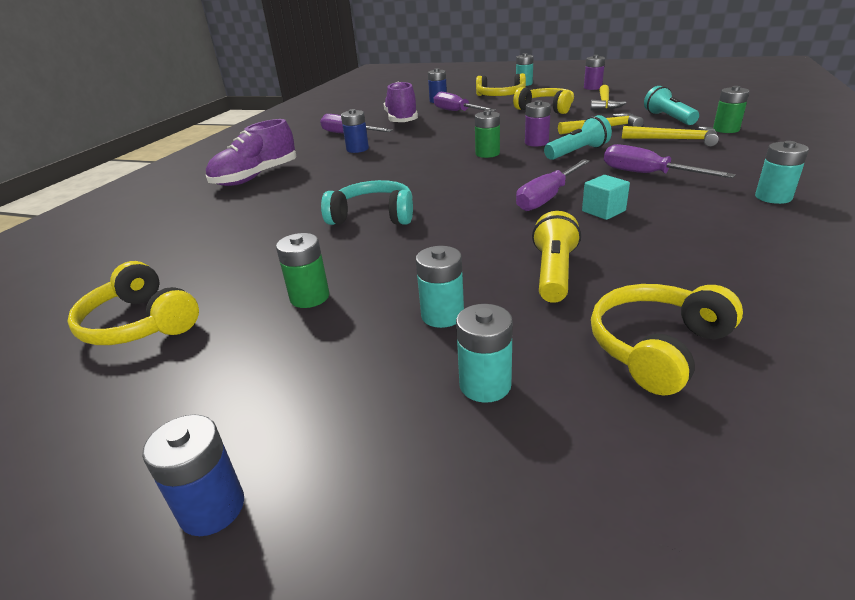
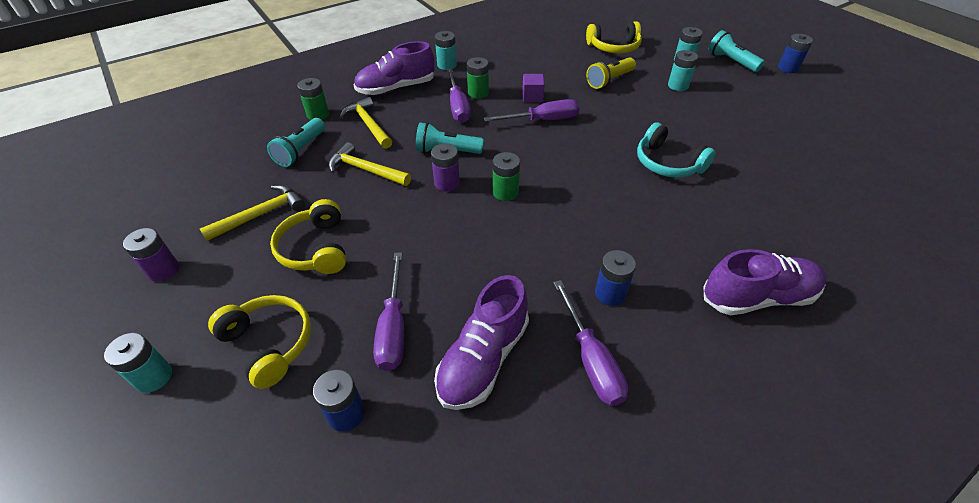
camera: 145 degrees left, 15 degrees up
(140, 323) = (839, 146): yellow headphones -> none
(309, 297) = (738, 120): green battery -> green battery (478, 93)
(377, 447) = (731, 61): none -> turquoise flashlight
(603, 211) = (532, 97): turquoise cube -> purple cube
(739, 162) = (396, 88): none -> purple shoe

